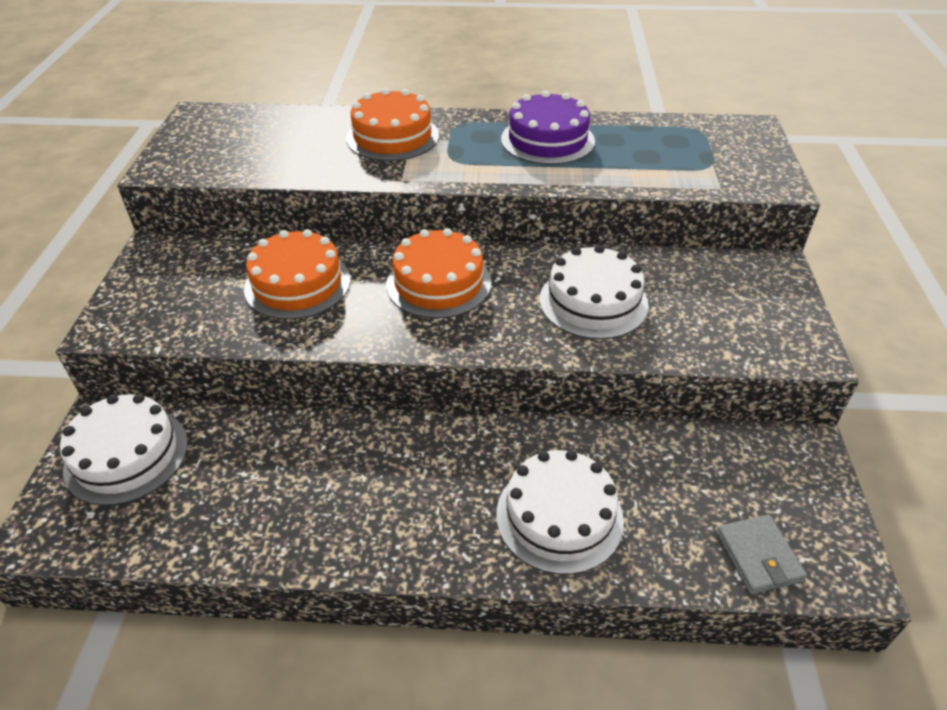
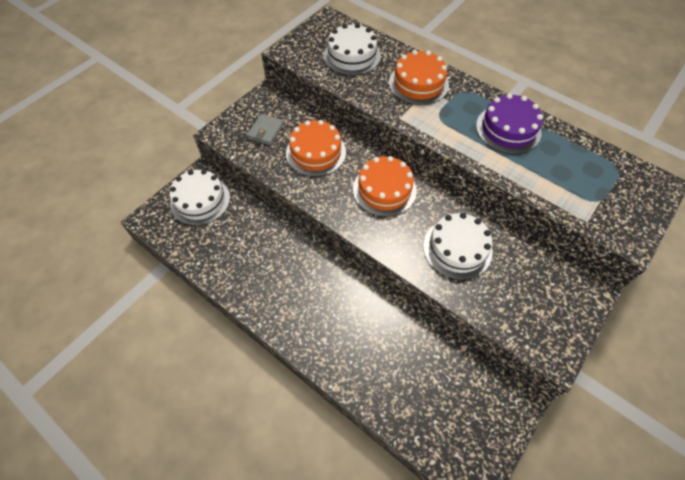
camera: 35 degrees right, 15 degrees up
(559, 516) = (356, 350): white cake -> white cake (352, 56)
(758, 556) = (435, 437): grey wallet -> grey wallet (266, 131)

